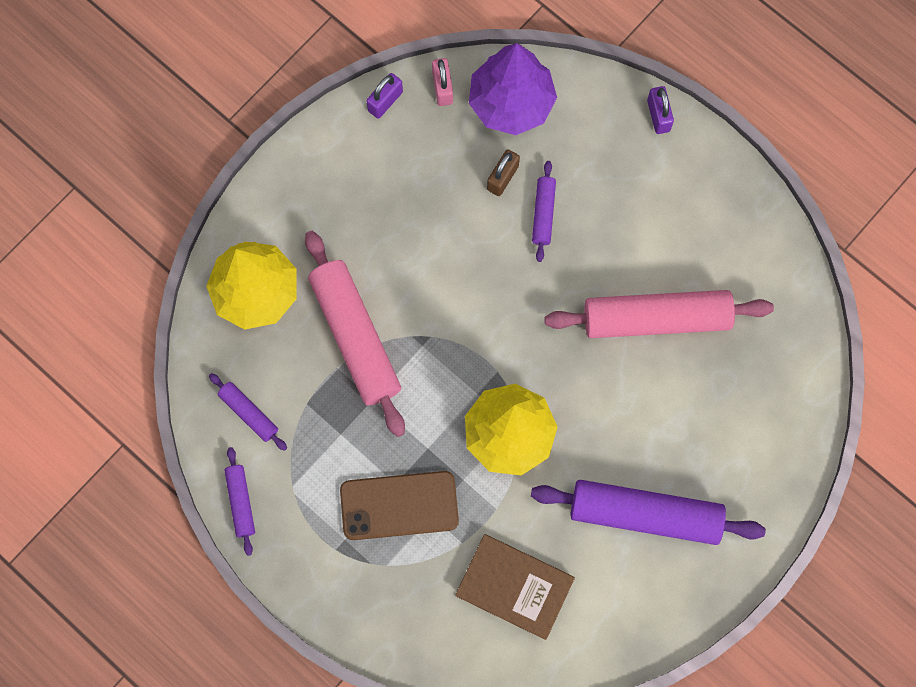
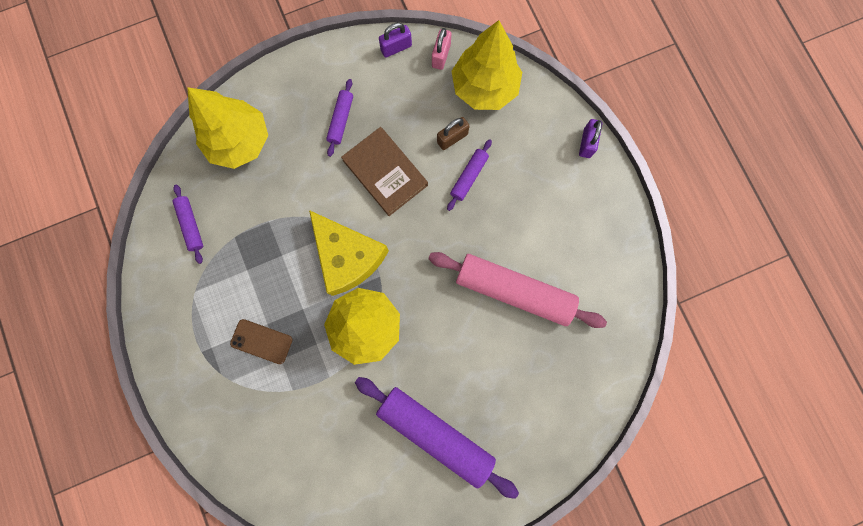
camera: 25 degrees right, 5 degrees up
(241, 502) = (153, 286): purple rolling pin -> purple rolling pin (341, 120)
(355, 337) = (292, 205): pink rolling pin -> none
(399, 505) = (261, 341): brown phone -> brown phone, size x0.63
(450, 366) = (348, 257): none -> yellow cheese
(511, 103) = (484, 87): purple tree -> yellow tree
(514, 587) = (314, 441): brown book -> brown book (385, 173)

